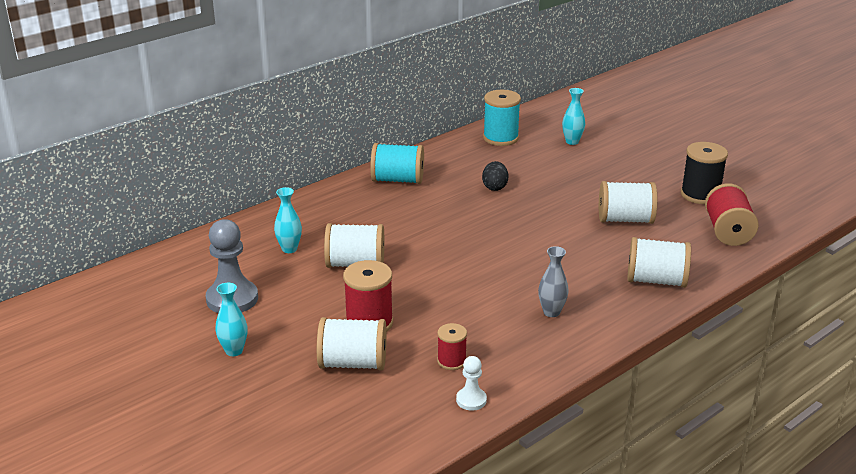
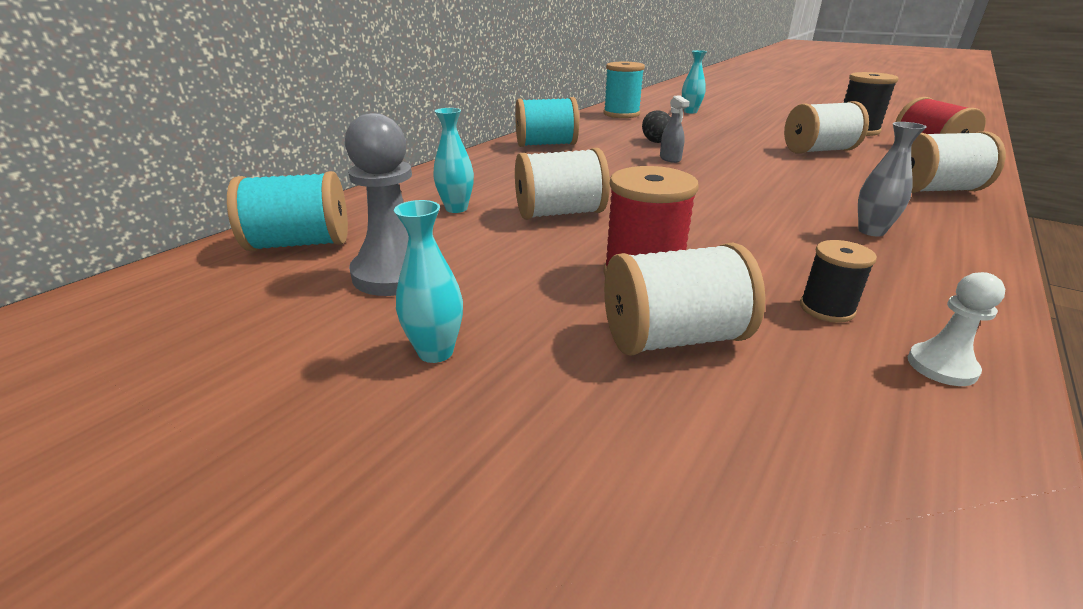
camera: 15 degrees left, 0 degrees up
(183, 267) = (300, 244): none -> turquoise spool
(451, 361) = (826, 309): red spool -> black spool
(485, 213) = (670, 159): none -> grey spray bottle

